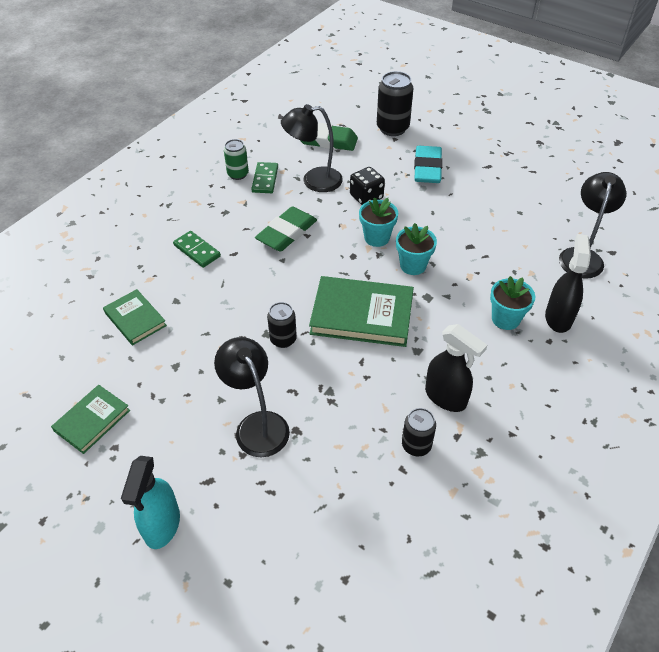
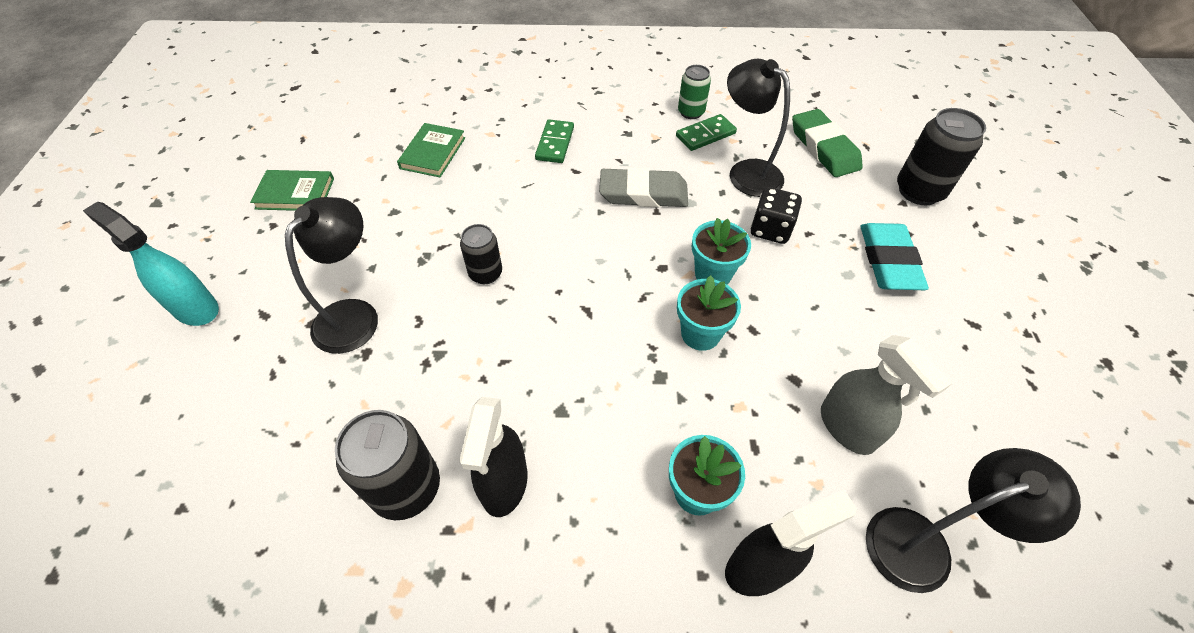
camera: 55 degrees right, 5 degrees up
(162, 525) = (195, 308): turquoise spray bottle -> turquoise spray bottle turned 60 degrees clockwise
(287, 233) = (643, 193): green eraser -> grey eraser
(362, 315) = (575, 324): green book -> none
(416, 445) = (406, 488): black can -> black can, size x1.63
(427, 168) = (889, 261): turquoise eraser -> turquoise eraser turned 60 degrees counterclockwise
(510, 244) = (847, 428): none -> grey spray bottle

